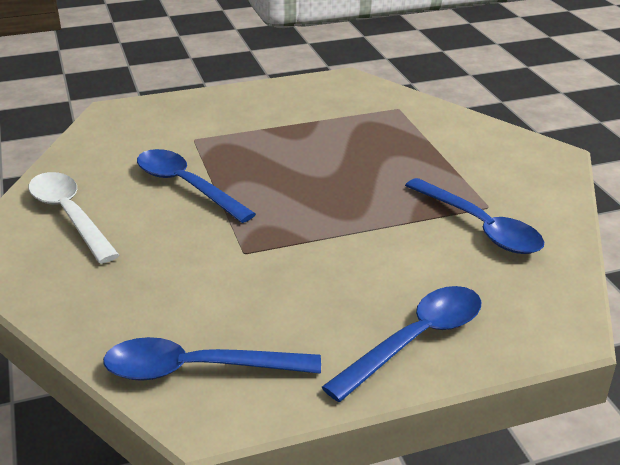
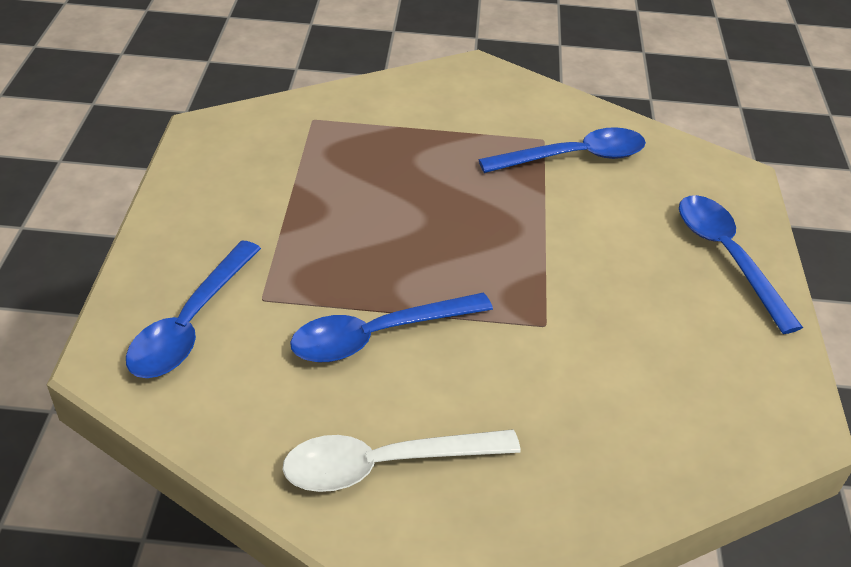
camera: 70 degrees left, 10 degrees up
(196, 369) = (730, 414): blue spoon -> blue spoon (190, 324)

